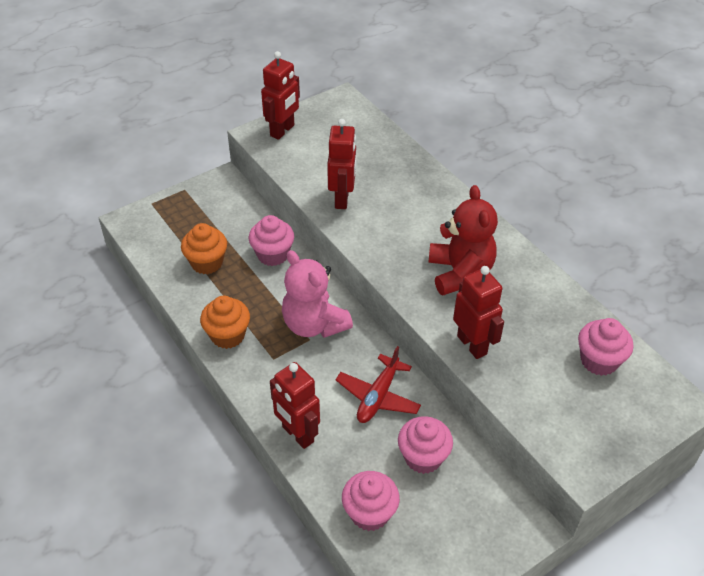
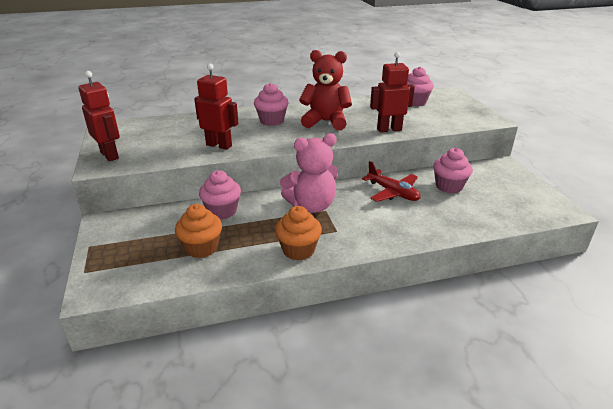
camera: 70 degrees left, 15 degrees down
(297, 434) = (417, 232): red robot -> none
(369, 513) = (492, 215): pink cupcake -> pink cupcake (271, 121)

